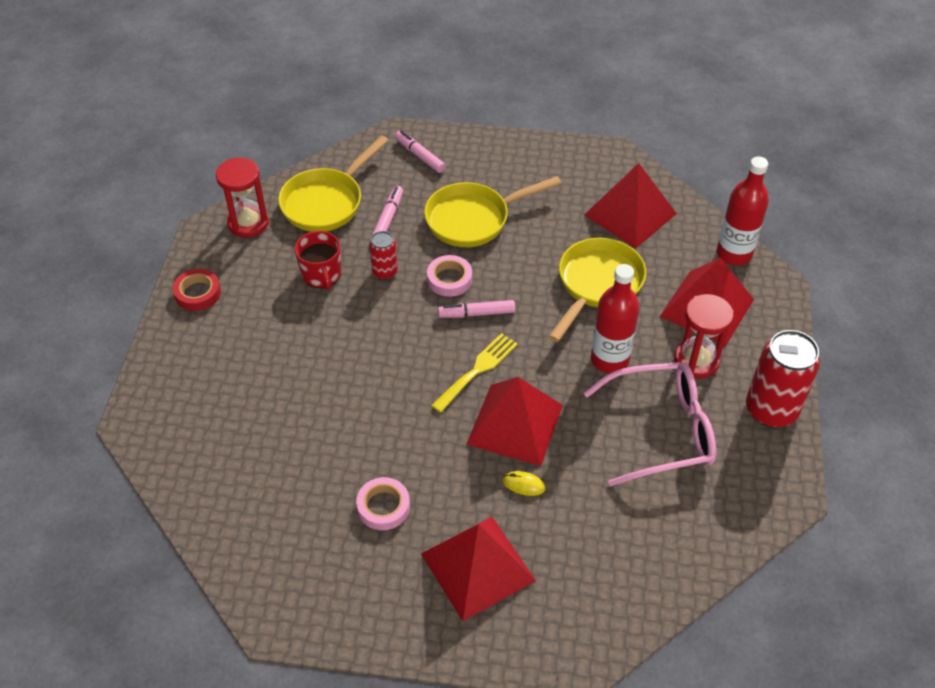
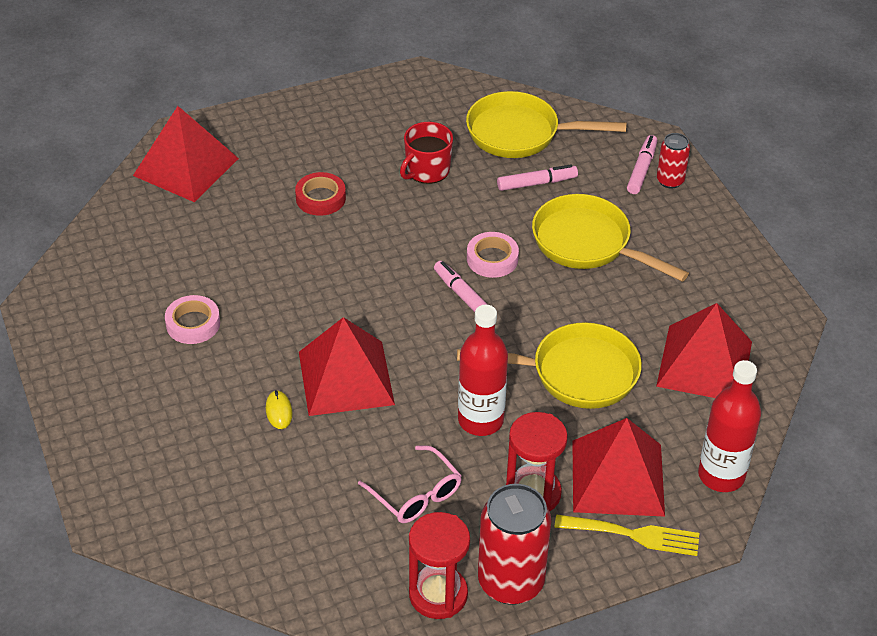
camera: 60 degrees right, 5 degrees down
(198, 293) = (343, 105): red tape -> red tape (320, 198)
(248, 223) = (450, 96): red hourglass -> red hourglass (438, 594)
(385, 272) = (464, 210): red can -> red can (670, 181)
(477, 370) = (392, 325): yellow fork -> yellow fork (634, 535)
(478, 567) = (168, 414): red pyramid -> red pyramid (186, 167)
(660, 430) = (415, 494): pink glasses -> pink glasses, size x0.59

